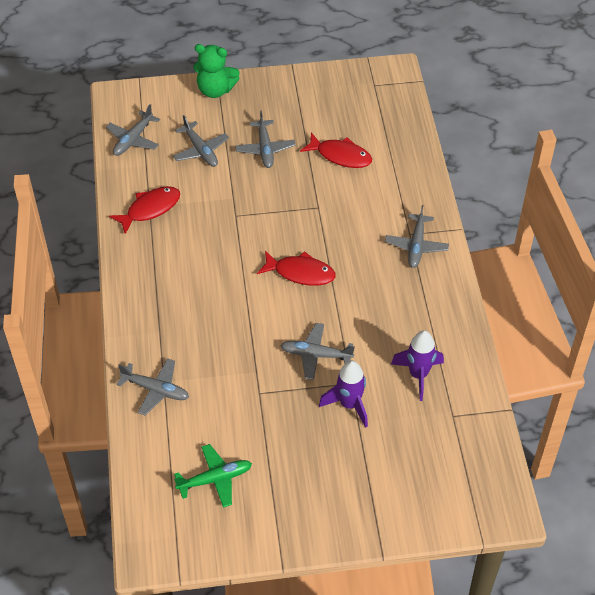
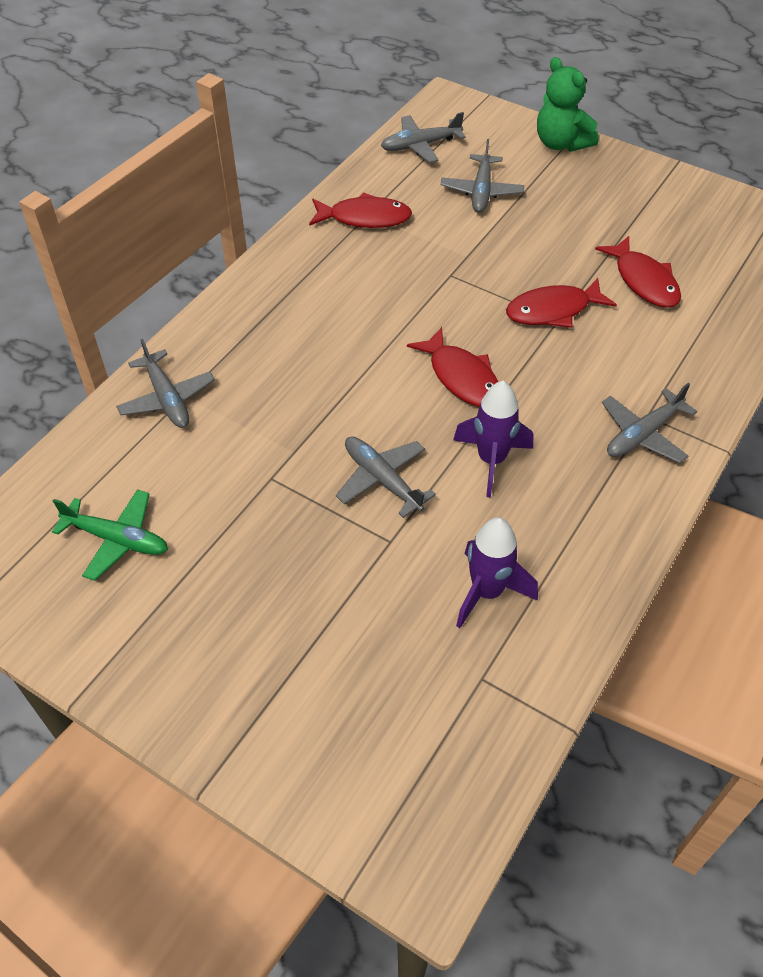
camera: 40 degrees right, 0 degrees up
(265, 149) = (557, 227): grey plane -> none
(310, 203) = (553, 310): none -> red fish
(349, 404) = (361, 566): purple rocket -> purple rocket (491, 460)

